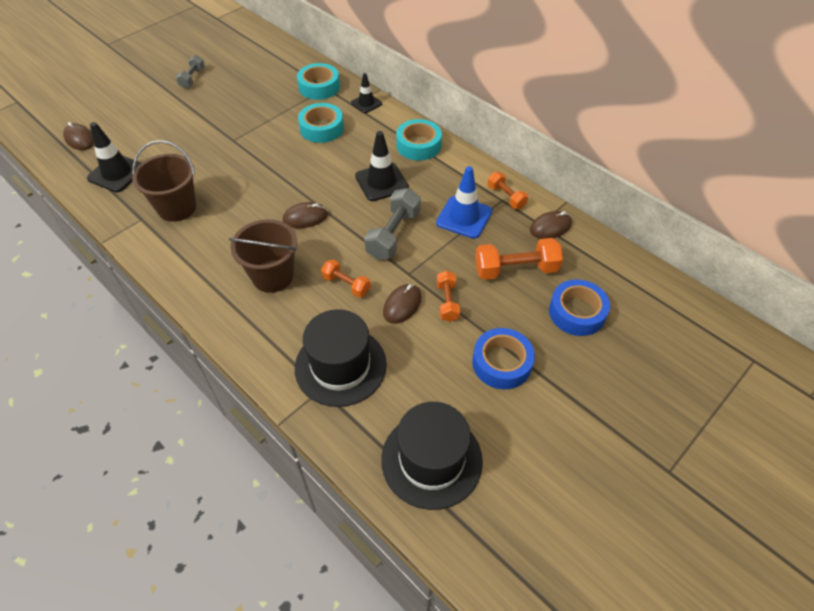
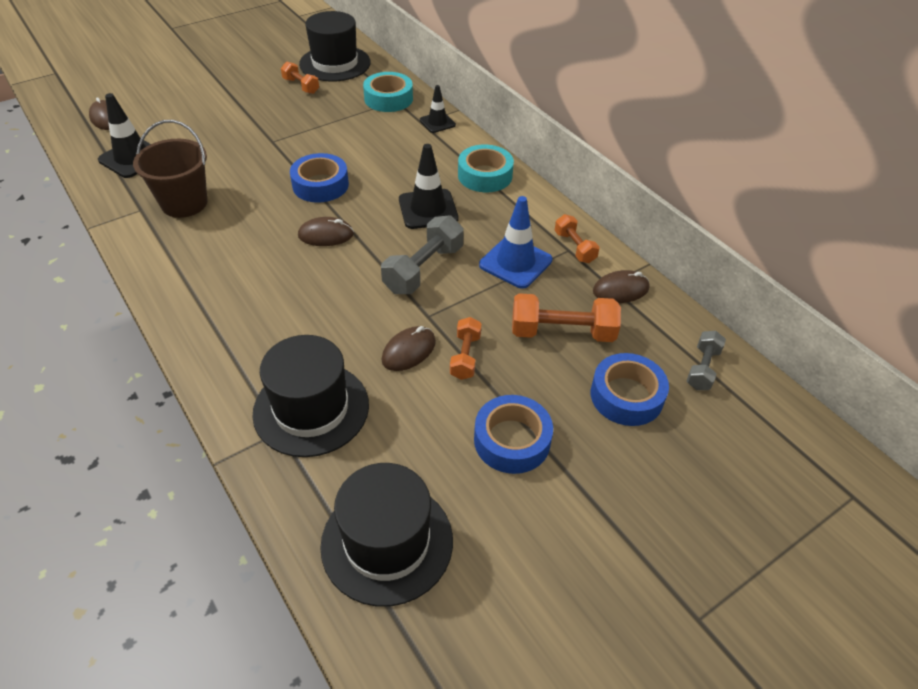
camera: 10 degrees right, 5 degrees down
(192, 78) = (250, 72): grey dumbbell -> grey dumbbell (702, 368)
(263, 60) = (335, 63): none -> black hat
(272, 276) = (266, 293): brown bucket -> none
(287, 174) = (320, 185): none -> blue tape
(321, 128) = (377, 142): turquoise tape -> none
(346, 284) = (349, 317): orange dumbbell -> orange dumbbell (301, 86)

